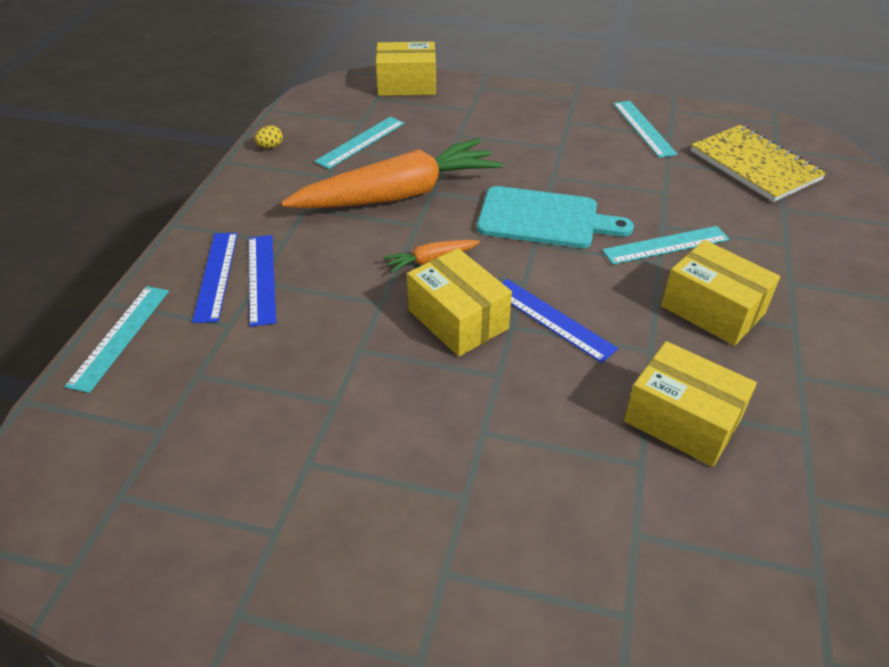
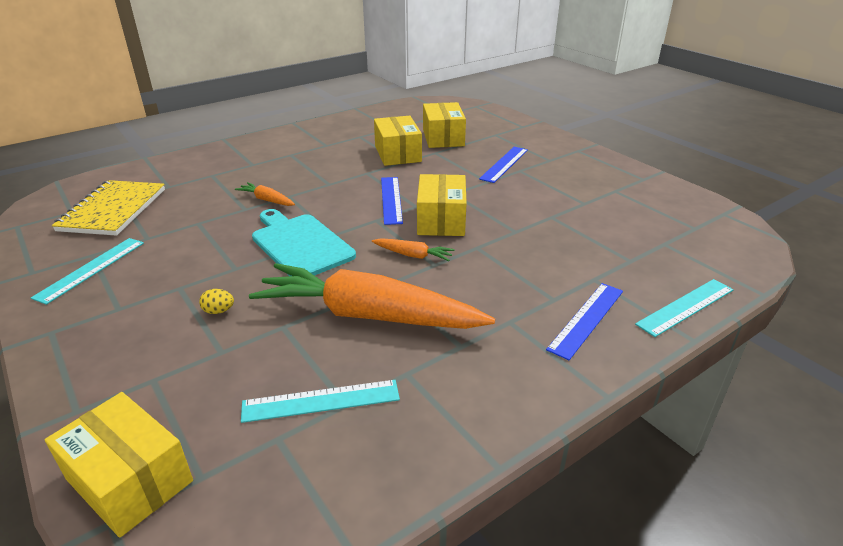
camera: 140 degrees left, 10 degrees down
(262, 278) = (549, 299): blue ruler -> blue ruler (504, 164)
(270, 146) = (425, 460): yellow egg -> yellow egg (219, 311)
(666, 245) = (267, 200): turquoise ruler -> orange carrot
(712, 309) = (309, 171): yellow box -> yellow box (443, 138)

